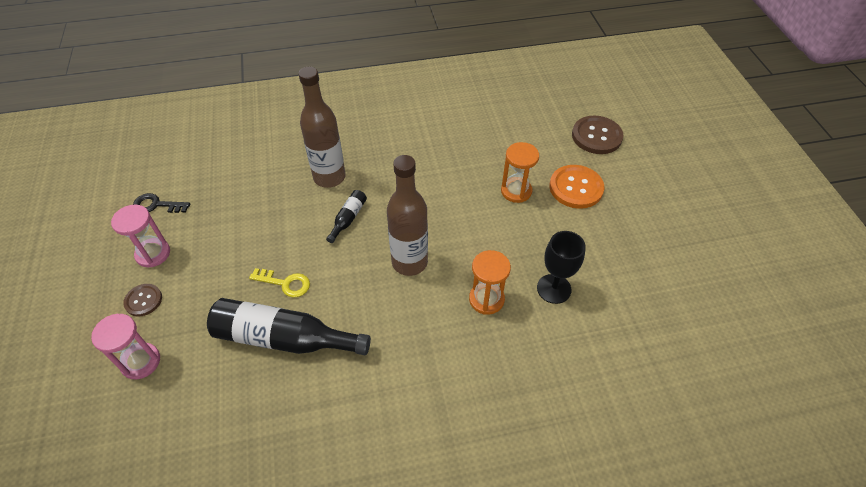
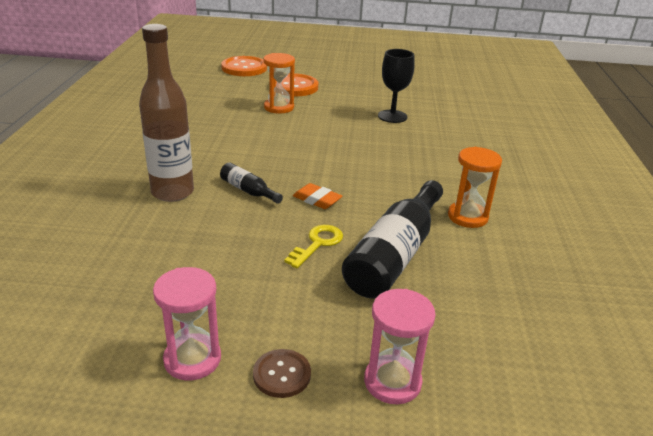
camera: 75 degrees left, 20 degrees down
(157, 205) = (86, 349): black key -> none
(350, 266) = (317, 200): none -> orange eraser
(409, 262) = (330, 168): brown bottle -> none
(486, 299) = (391, 143): orange hourglass -> orange hourglass (467, 217)
(596, 136) = (244, 68): brown button -> orange button

